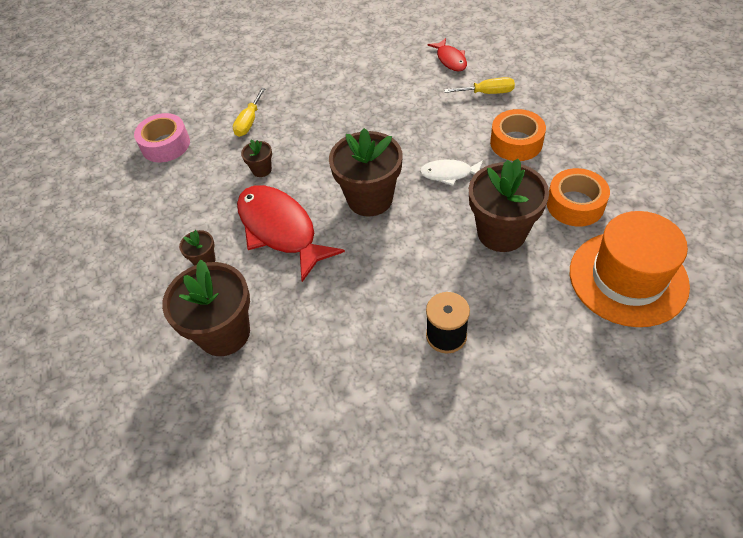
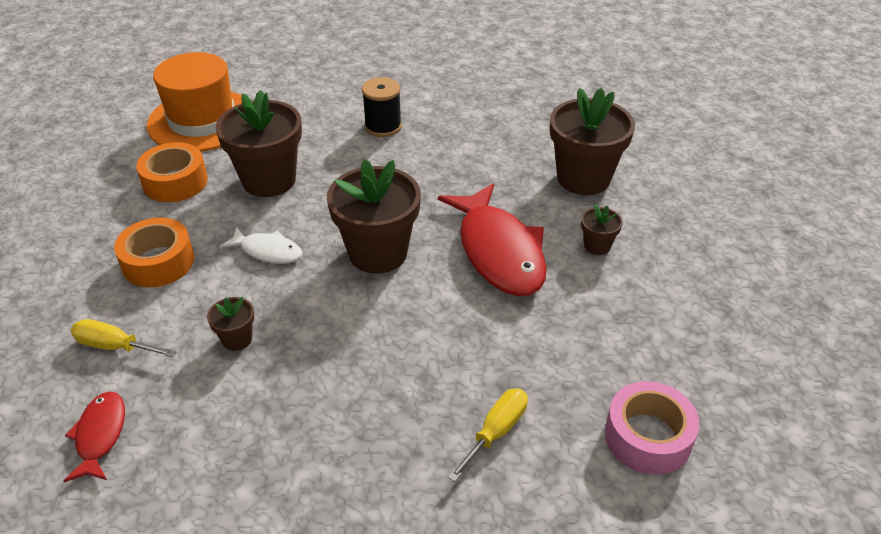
camera: 165 degrees left, 10 degrees down
(261, 170) = (499, 336): brown flower pot -> brown flower pot (237, 339)

